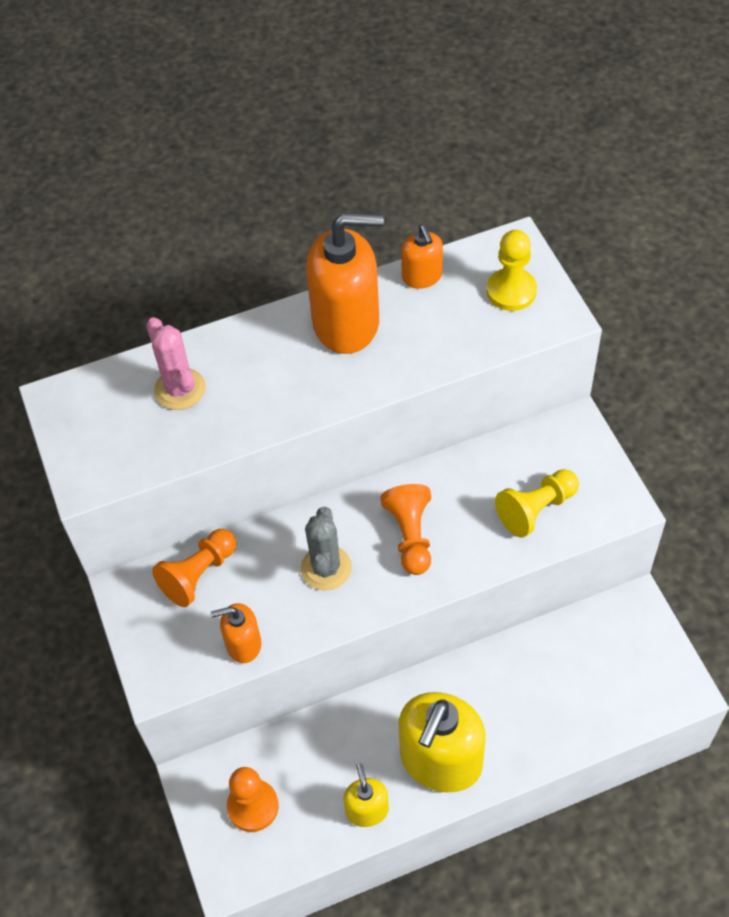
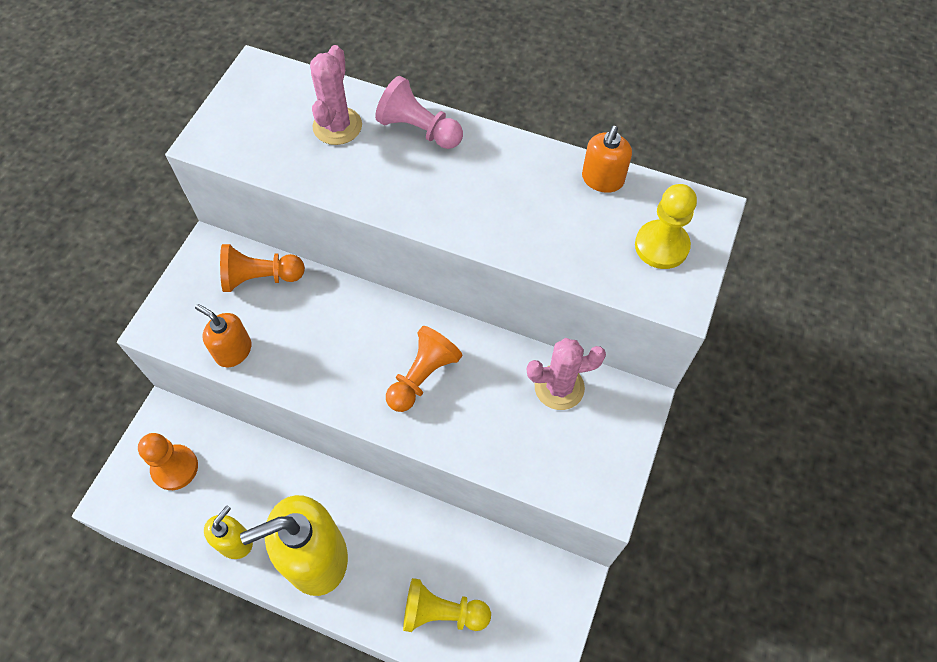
camera: 40 degrees right, 5 degrees up
(247, 343) = (419, 130): none -> pink pawn
(326, 568) = (342, 347): grey cactus -> none
(346, 323) = (505, 170): orange soap dispenser -> none
(514, 460) = (559, 387): none -> pink cactus
(536, 509) = (534, 440): yellow pawn -> yellow pawn (442, 612)

